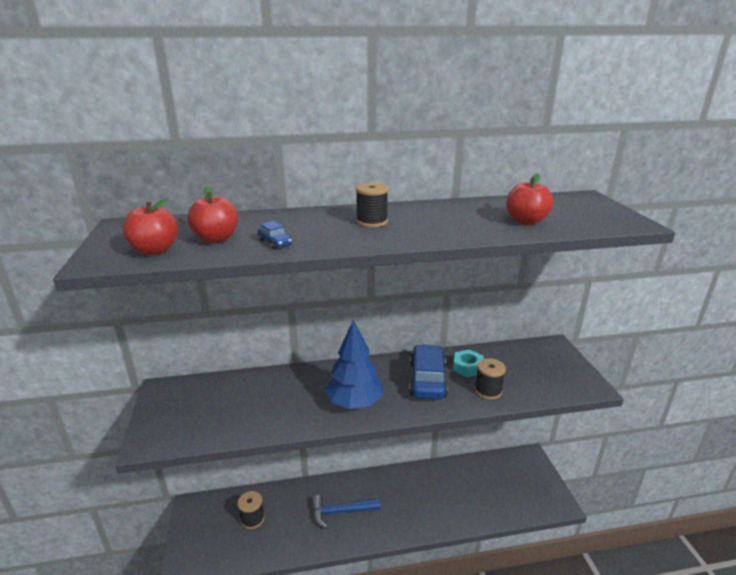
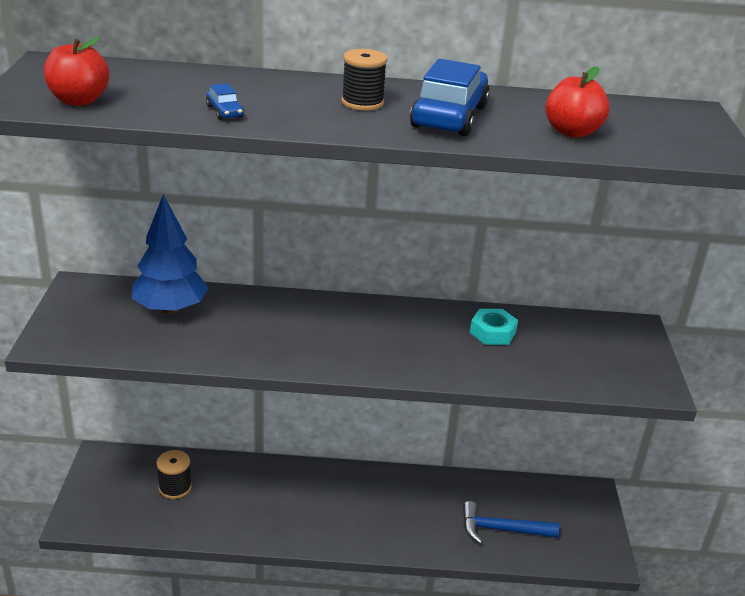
camera: 10 degrees right, 5 degrees up
(216, 239) = (156, 97): red apple -> none
(340, 512) = (293, 504): blue hammer -> blue hammer (501, 529)
(354, 402) = (317, 347): blue tree -> blue tree (170, 309)
(427, 380) = (428, 338): blue car -> blue car (449, 116)
(488, 391) = (505, 366): black spool -> none

